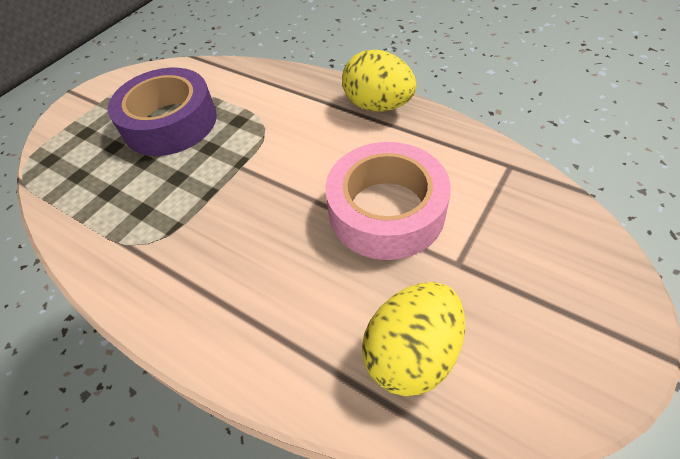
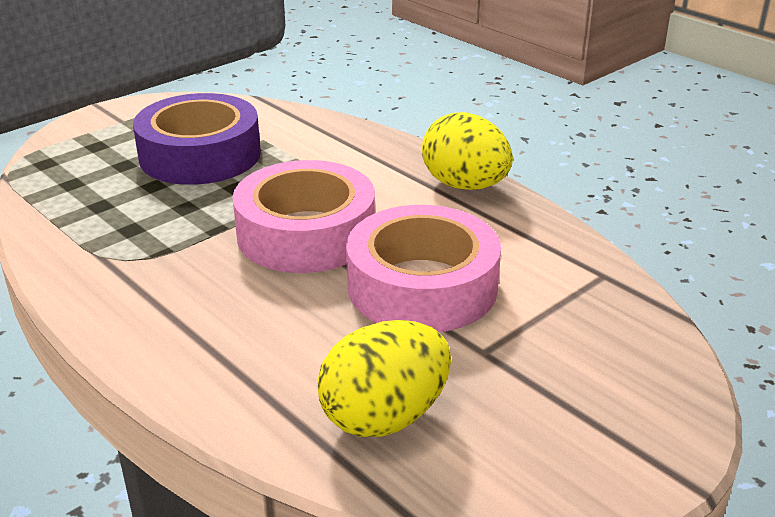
camera: 10 degrees right, 20 degrees down
(279, 180) = (306, 233): none -> pink tape

